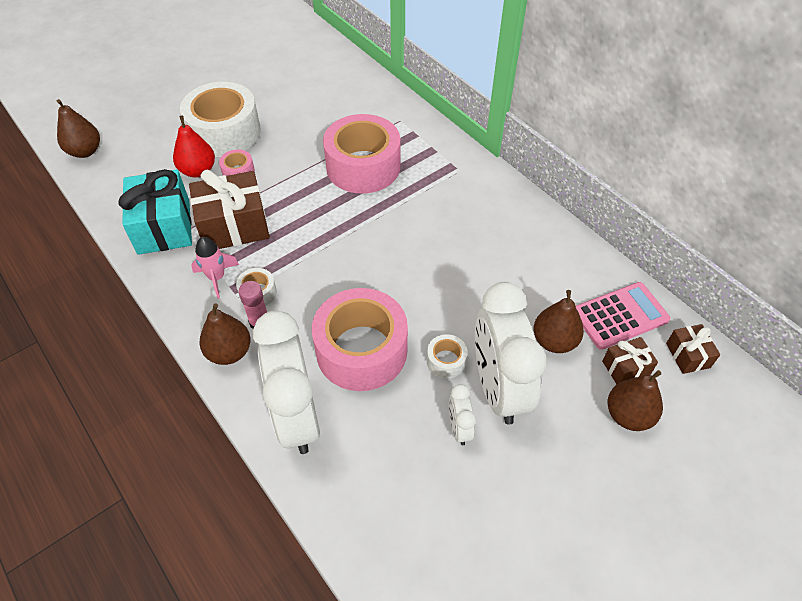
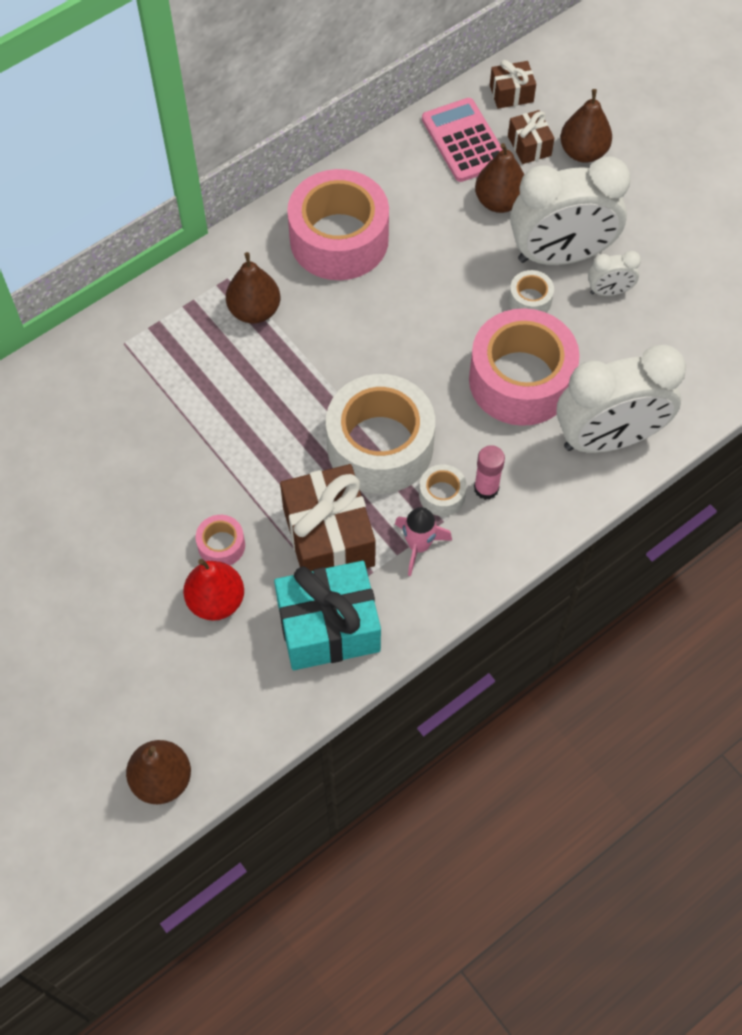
camera: 90 degrees left, 10 degrees up
(224, 132) = (131, 576): white tape -> white tape (380, 446)
(229, 352) = (530, 516): brown pear -> brown pear (254, 310)
(363, 166) = (219, 387): pink tape -> pink tape (339, 239)

